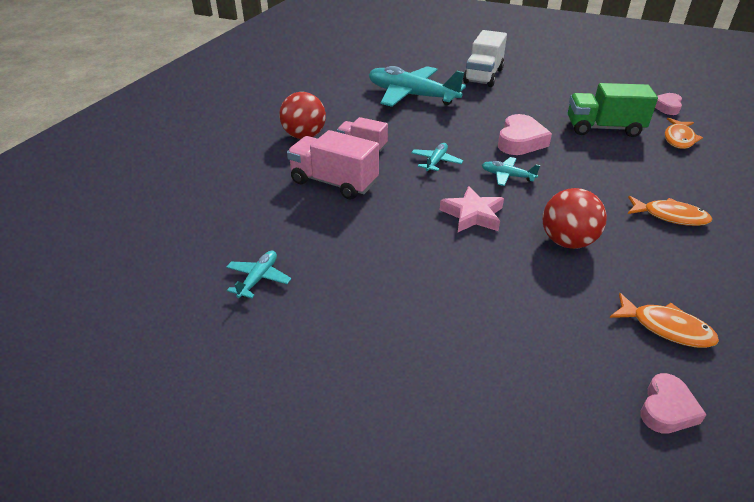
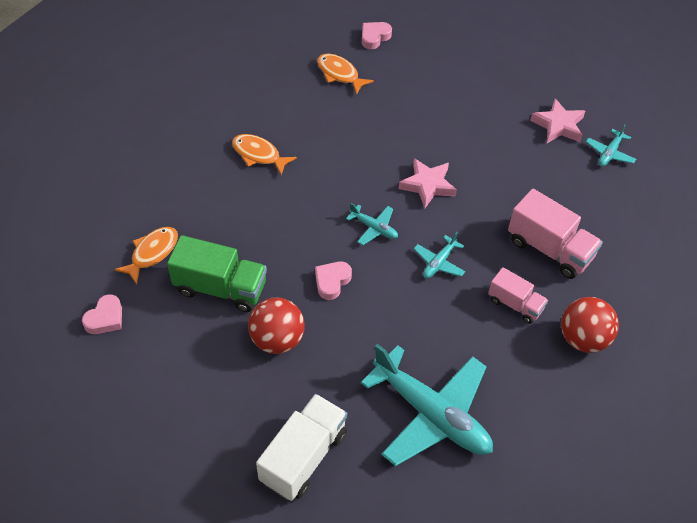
camera: 170 degrees left, 15 degrees up
(327, 304) = (558, 125): none -> pink star
(520, 141) = (332, 281): pink heart -> pink heart, size x0.63
(567, 241) = (362, 145): red ball -> red ball (277, 340)

